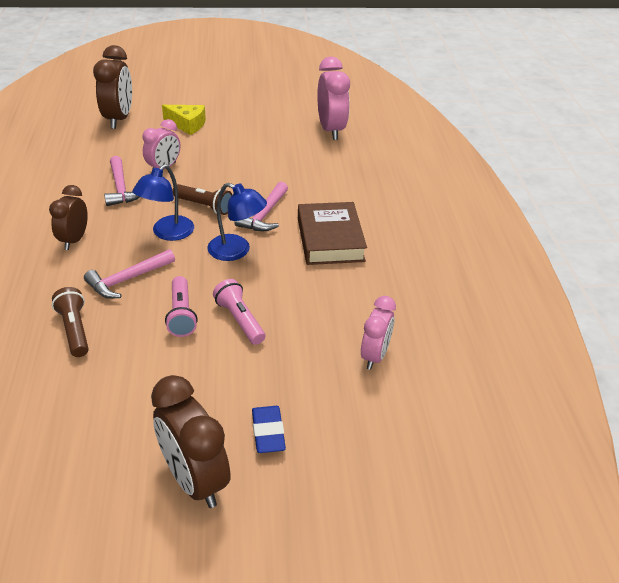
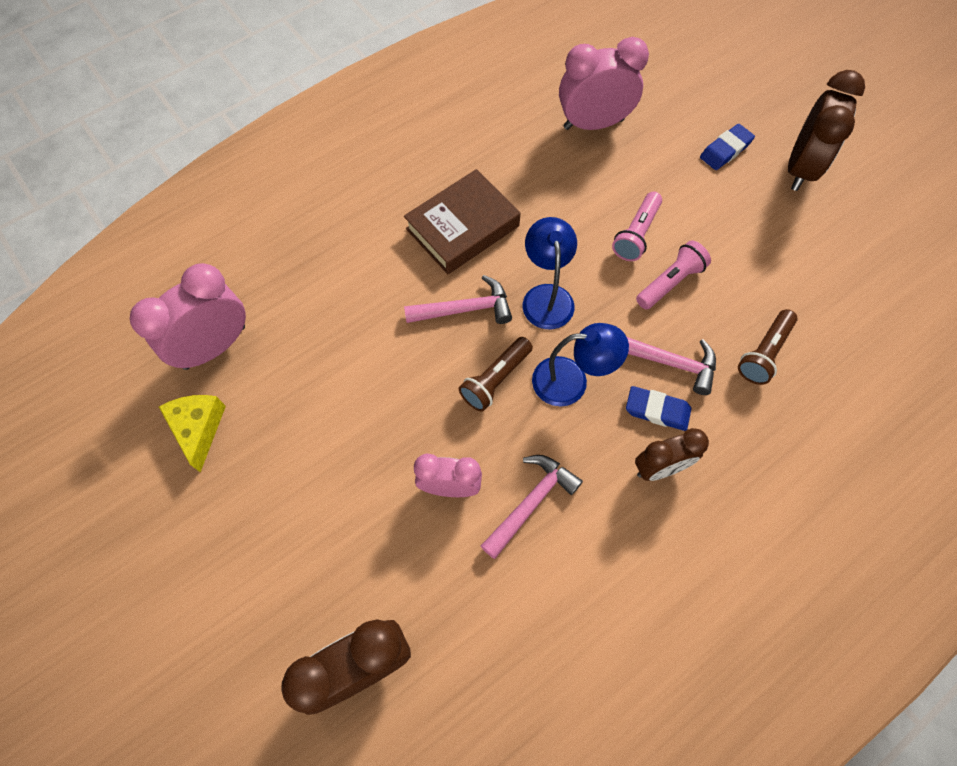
camera: 120 degrees left, 25 degrees up
(106, 257) = (657, 410): none -> blue eraser
(187, 125) = (314, 545): yellow cheese -> yellow cheese (198, 428)
(204, 206) = (495, 379): brown flashlight -> brown flashlight turned 135 degrees counterclockwise
(375, 356) = (593, 124): pink clock -> pink clock, size x1.55

